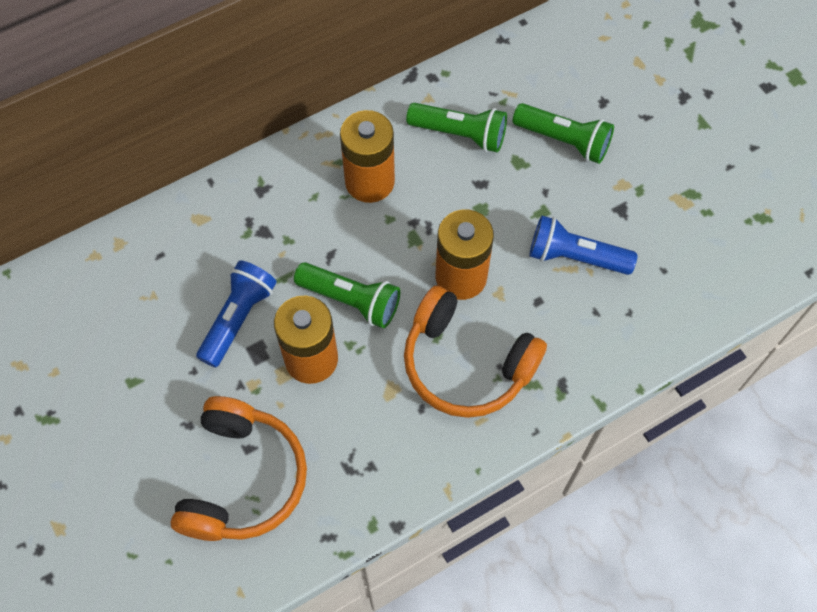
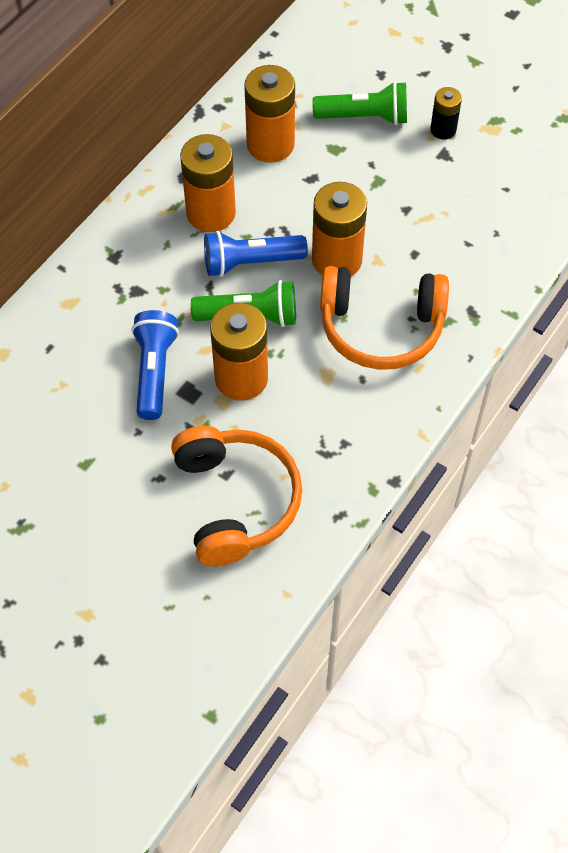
camera: 25 degrees left, 5 degrees down
(460, 134) = (270, 144): green flashlight -> orange battery
(575, 256) = (426, 206): blue flashlight -> blue flashlight (250, 262)
(633, 183) = (443, 130): none -> black battery

